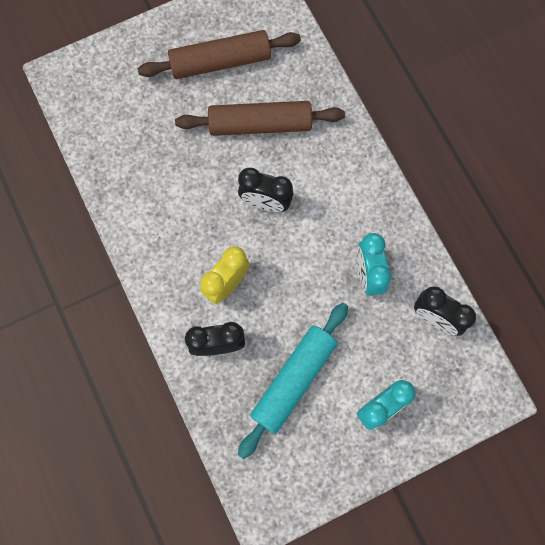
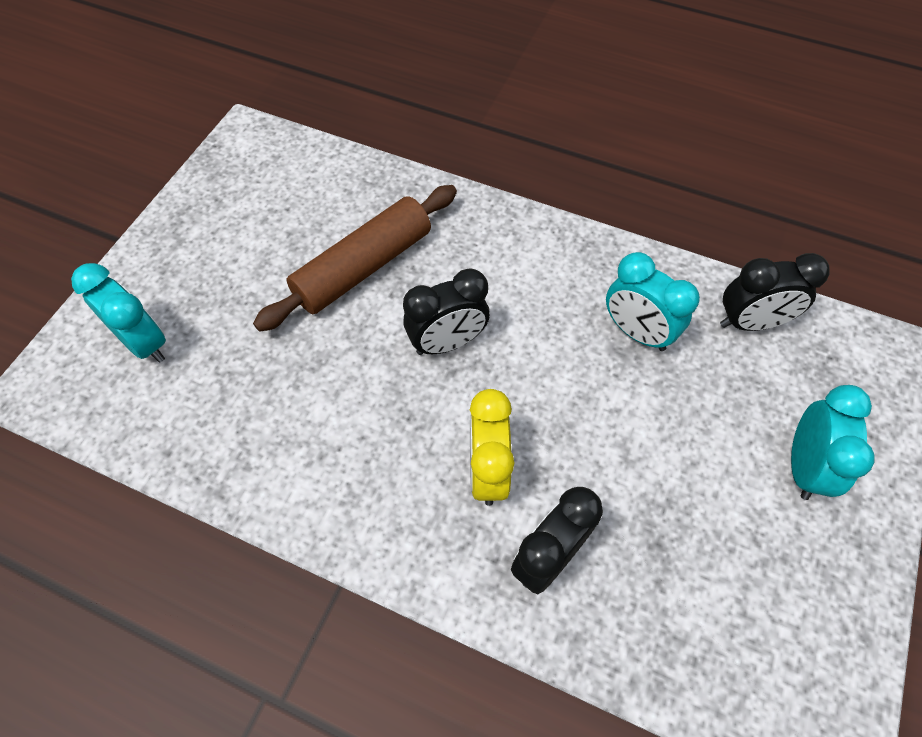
camera: 40 degrees left, 15 degrees down
(121, 87) = (144, 343): none -> turquoise clock
(220, 62) = (257, 236): brown rolling pin -> none
(293, 380) = (680, 521): turquoise rolling pin -> none

